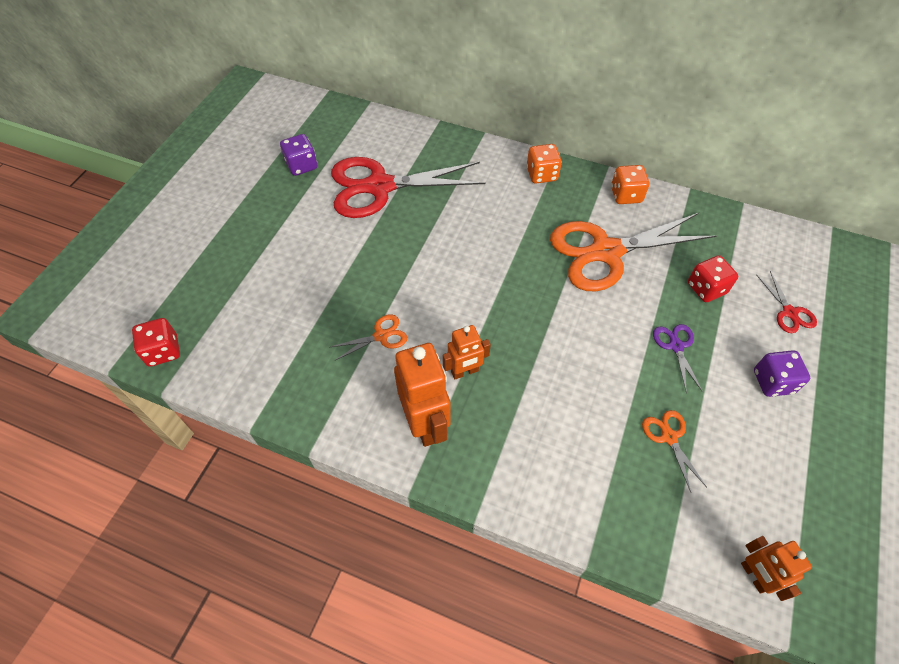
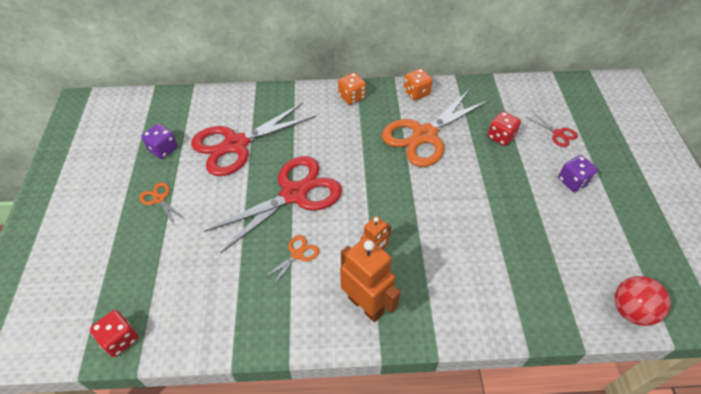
camera: 25 degrees left, 5 degrees down
(413, 266) = (294, 194): none -> red scissors
(669, 437) = (532, 243): orange scissors -> orange scissors (159, 199)
(676, 346) = (503, 181): purple scissors -> none
(754, 576) = (631, 310): orange robot -> red ball

